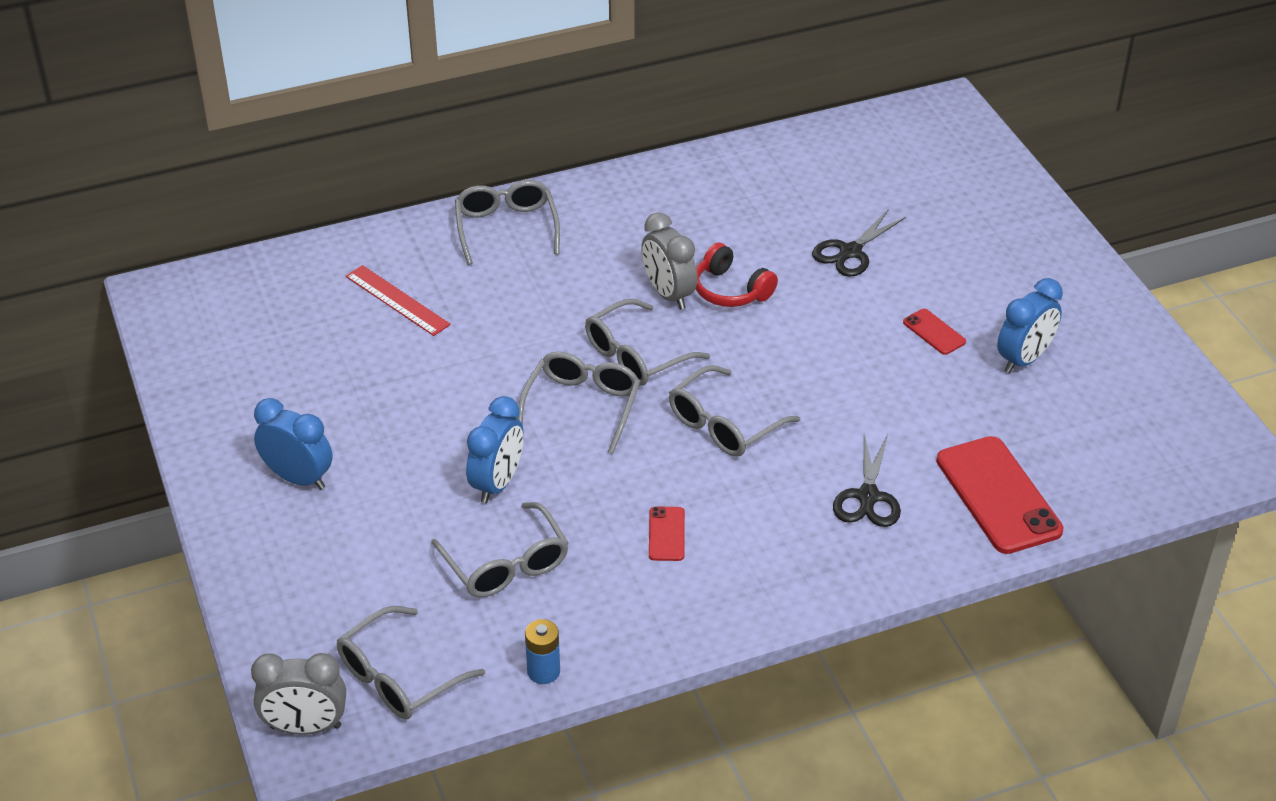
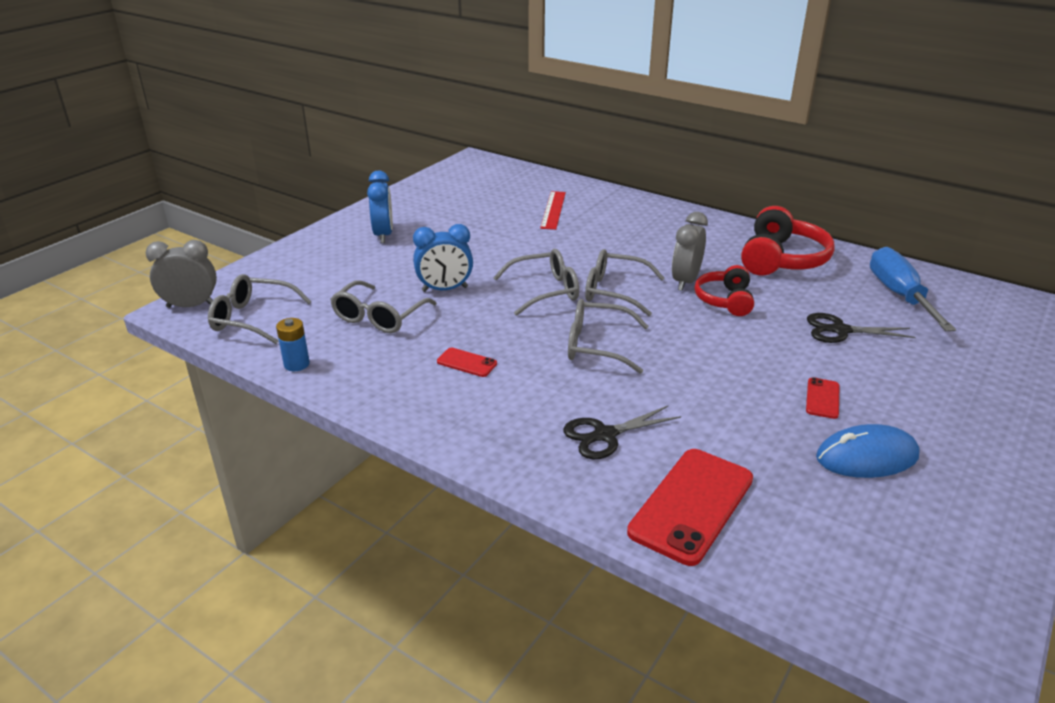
camera: 55 degrees right, 10 degrees down
(305, 727) = (191, 306): grey clock -> grey clock turned 120 degrees clockwise
(506, 228) = (657, 215): grey glasses -> none
(666, 534) = (467, 363): red phone -> red phone turned 60 degrees clockwise
(695, 202) = (781, 259): none -> red headphones
(831, 175) = (899, 295): none -> blue screwdriver
(1024, 359) = (867, 457): blue clock -> blue mouse

